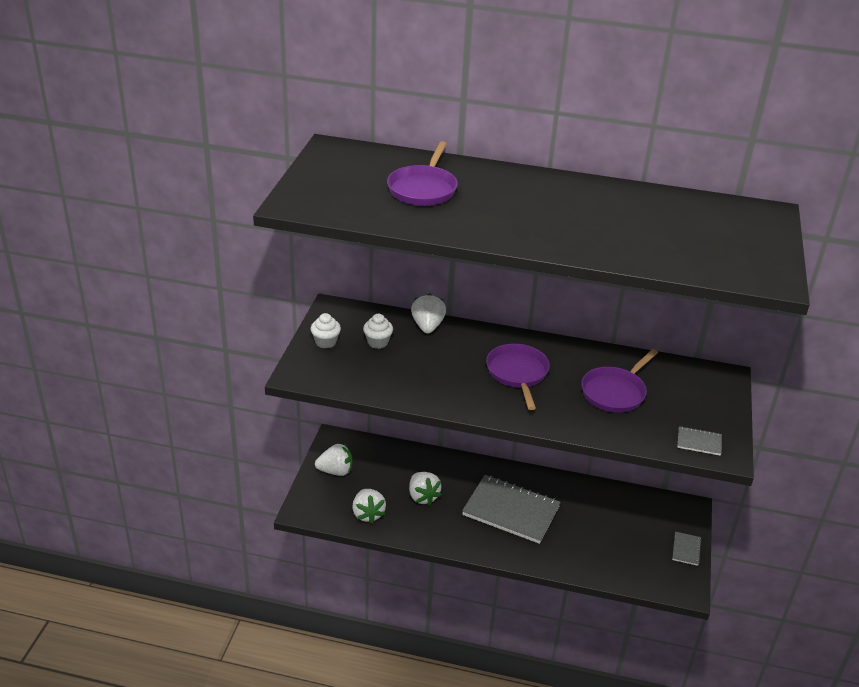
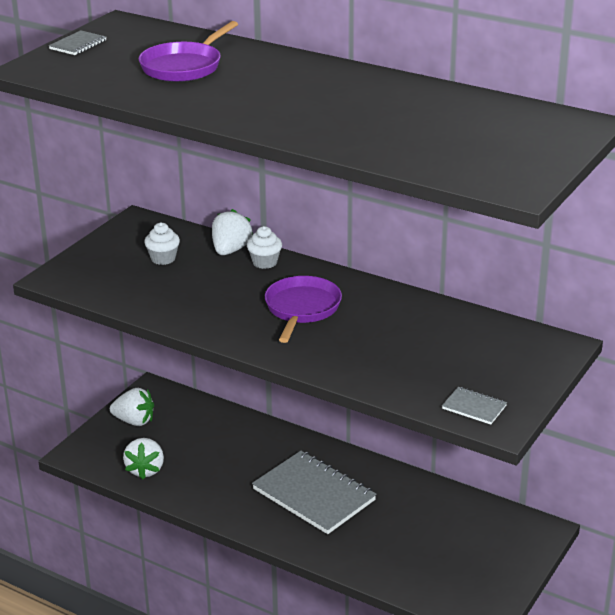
camera: 20 degrees right, 5 degrees down
(325, 342) = (106, 251): white cupcake -> white cupcake (265, 262)
(423, 496) = (218, 463): white strawberry -> none
(615, 392) = (407, 342): purple pan -> none
(686, 549) = (510, 574): grey notebook -> grey notebook (78, 45)

